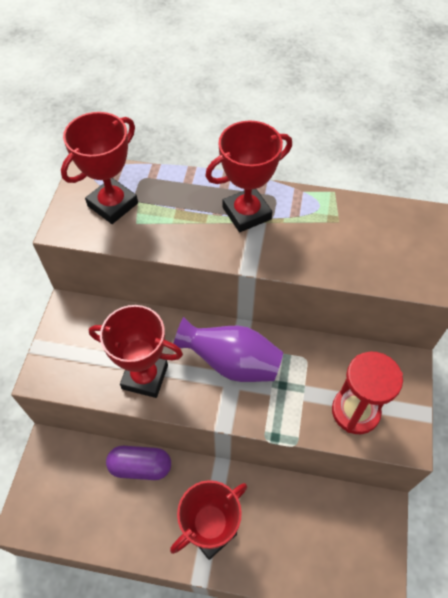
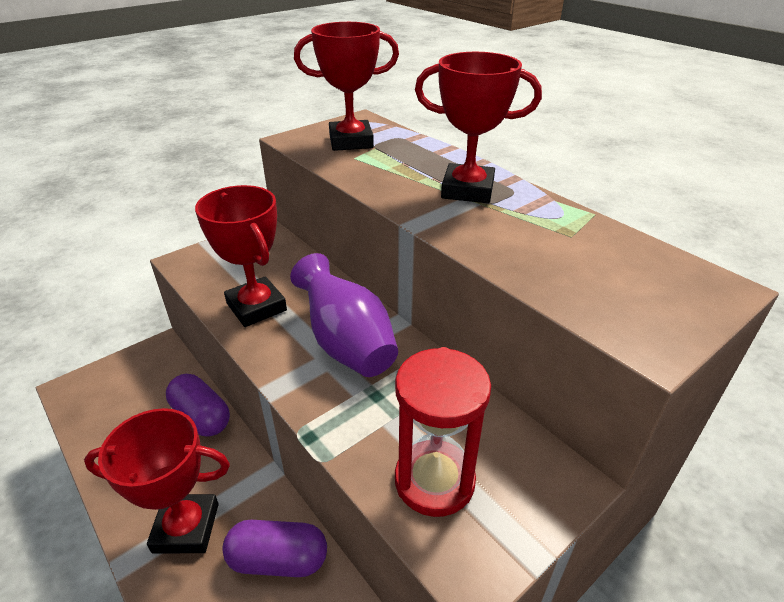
camera: 40 degrees right, 20 degrees down
(276, 504) = (278, 559): none -> purple capsule

